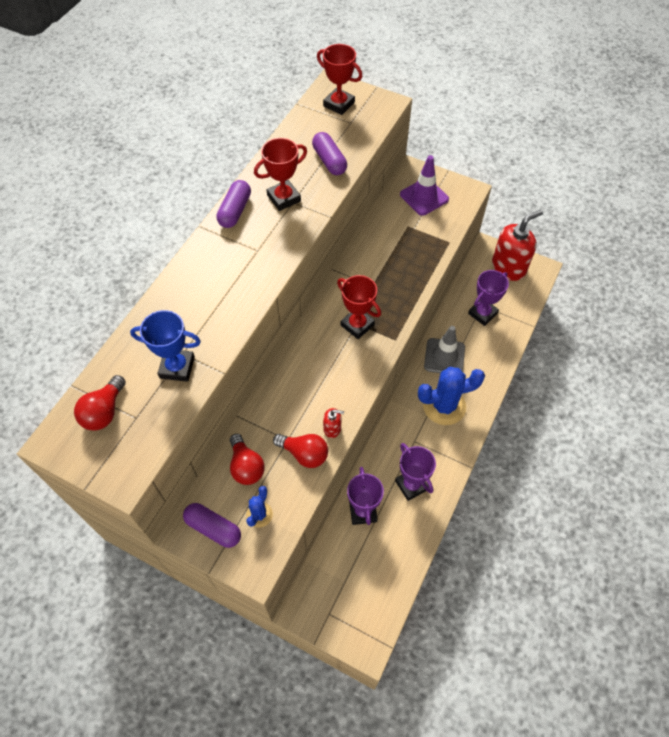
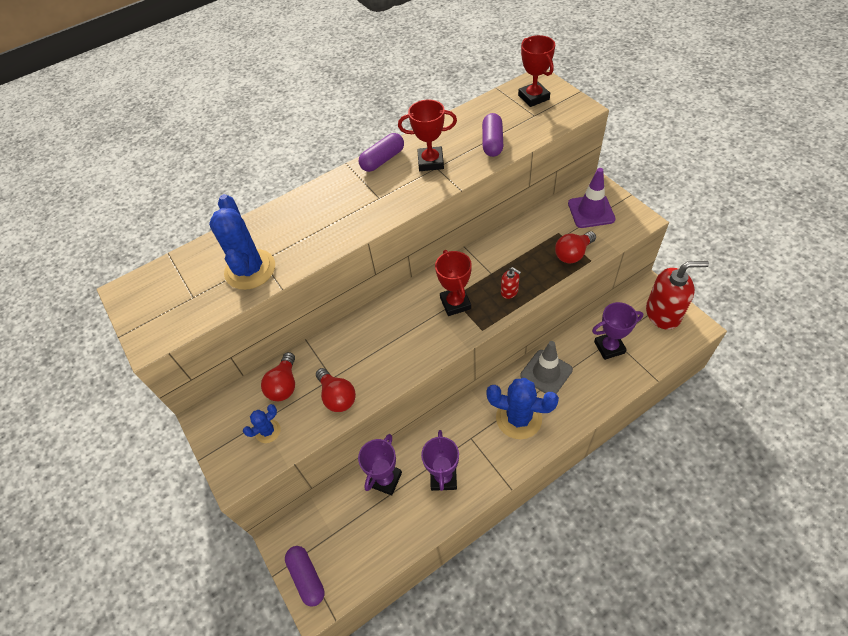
camera: 35 degrees right, 5 degrees down
(104, 411) = (174, 282): red light bulb -> red light bulb (573, 254)
(177, 367) = (250, 269): blue trophy -> blue cactus
(213, 528) = (226, 424): purple capsule -> purple capsule (307, 577)
(332, 428) = (375, 385): red soap dispenser -> red soap dispenser (509, 291)

